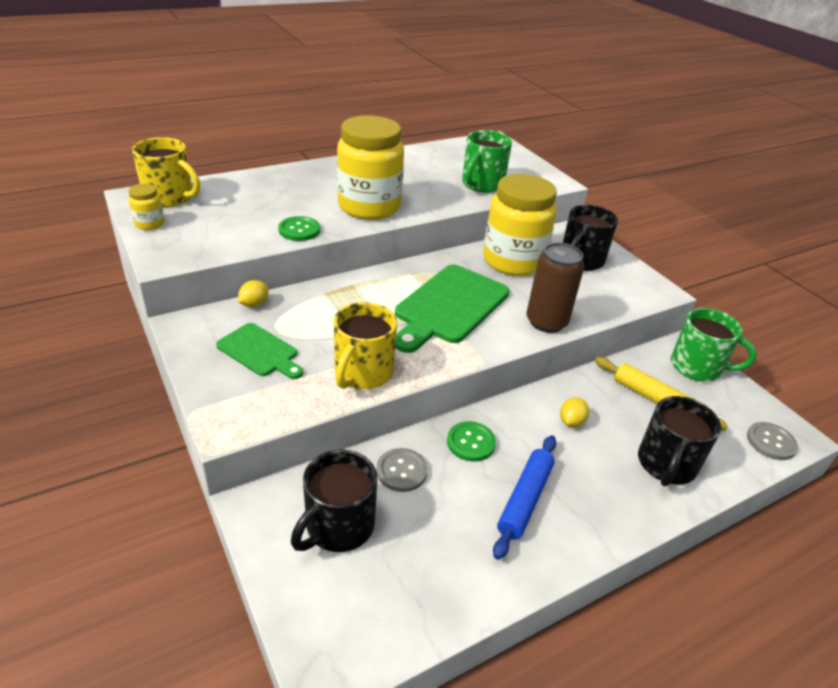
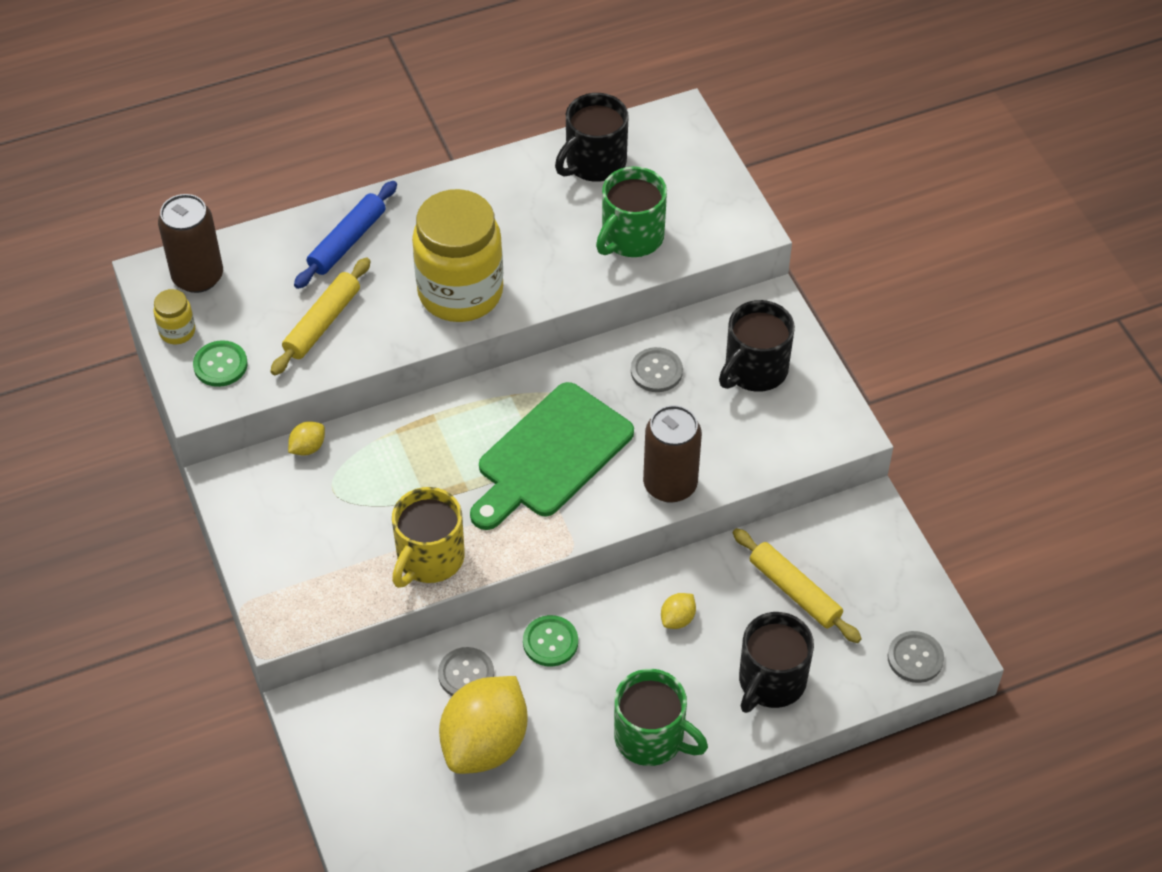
camera: 10 degrees right, 15 degrees up
(170, 197) = (198, 277): yellow mug -> brown can
(260, 351) = (314, 524): green cutting board -> none
(266, 220) = (322, 323): none -> yellow rolling pin
(299, 230) = (364, 343): green button -> green button (220, 365)
(338, 527) = (392, 734): black mug -> black mug (594, 163)
(429, 530) = (485, 743): none -> yellow lemon
(513, 261) = (656, 371): yellow jar -> grey button
(525, 500) = (594, 715): blue rolling pin -> blue rolling pin (347, 242)
(697, 367) = (874, 543): green mug -> green mug (651, 738)

